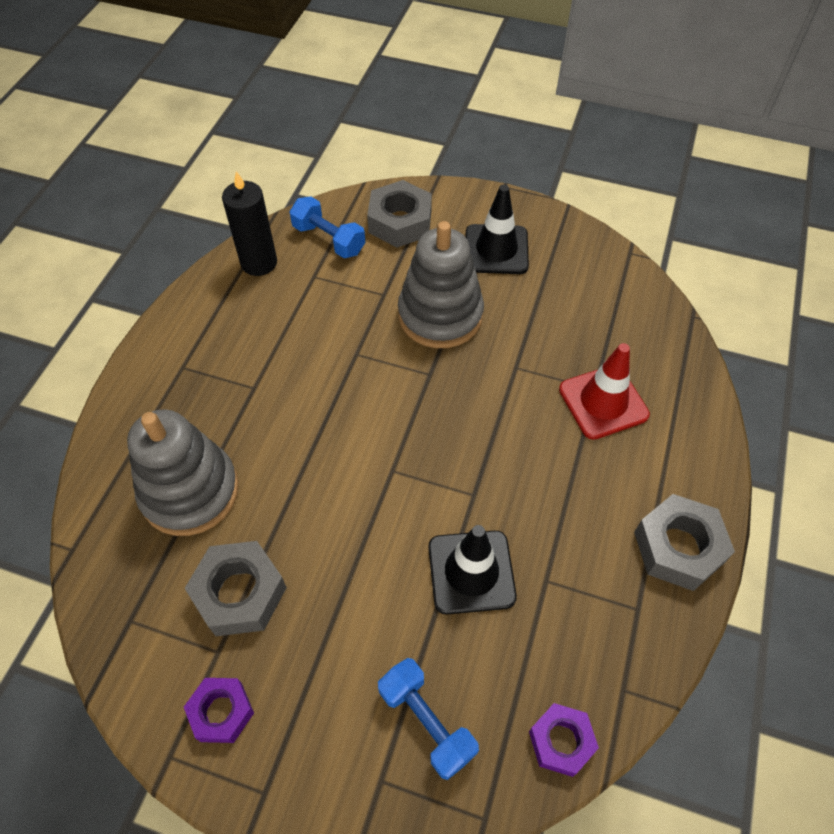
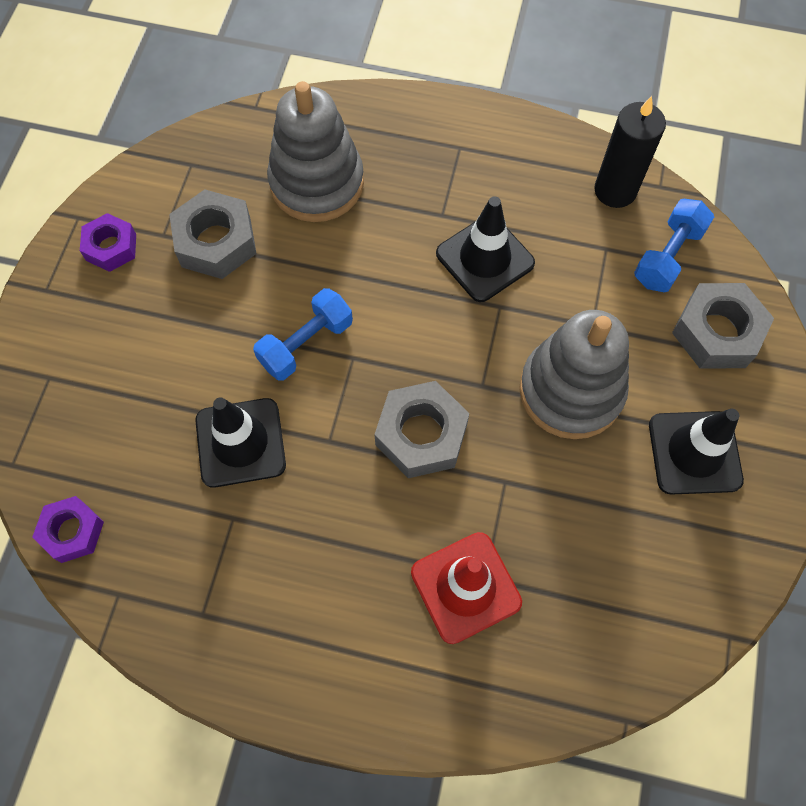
camera: 85 degrees right, 10 degrees up
(307, 359) = (485, 258): none -> black traffic cone
(426, 722) = (95, 411): blue dumbbell -> blue dumbbell (306, 344)
(678, 547) = (274, 666): grey nut -> grey nut (421, 435)

